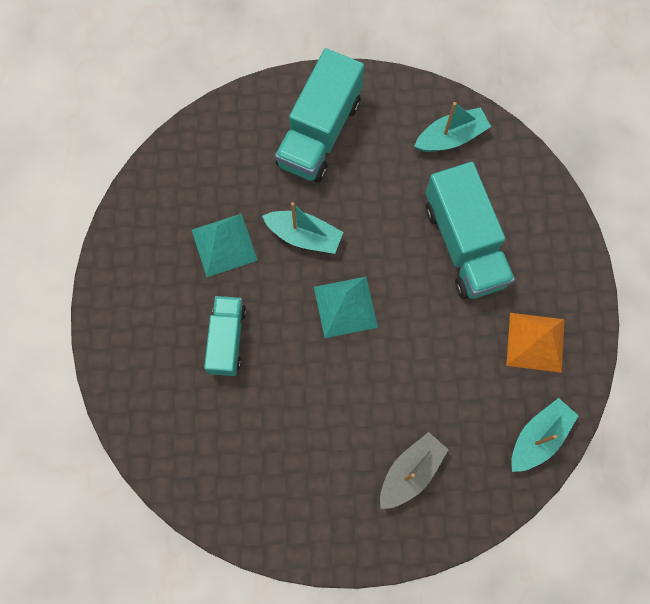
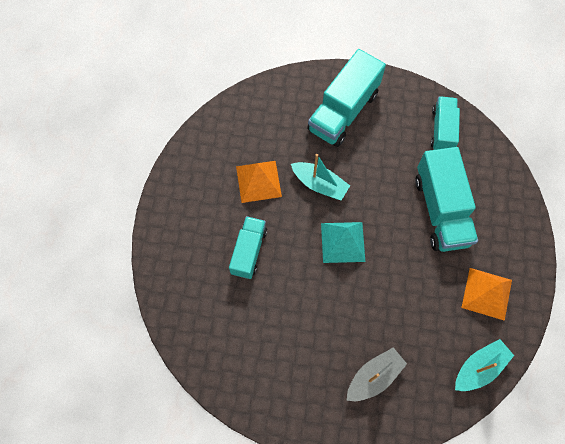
camera: 10 degrees right, 5 degrees down
(224, 245) = (258, 181): turquoise pyramid -> orange pyramid
(451, 137) = (442, 130): turquoise boat -> turquoise truck

